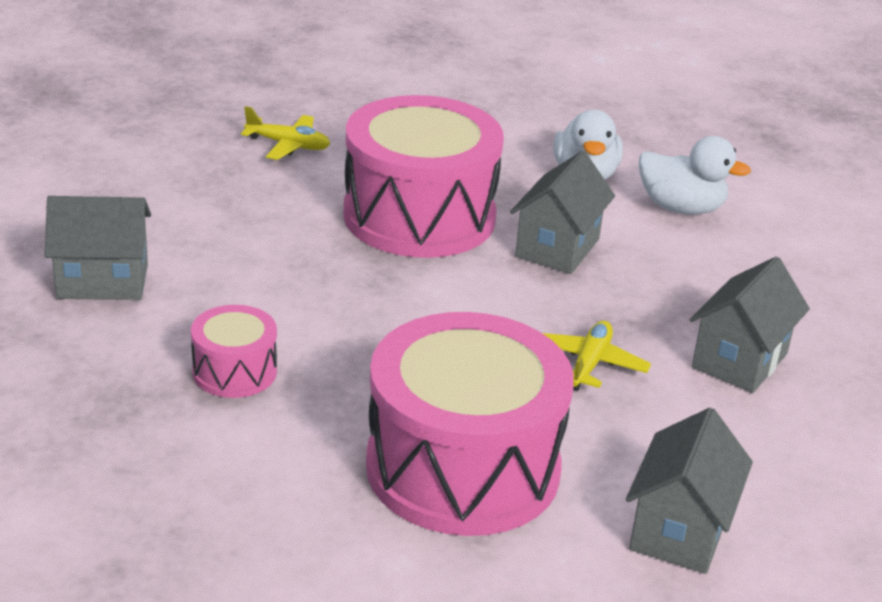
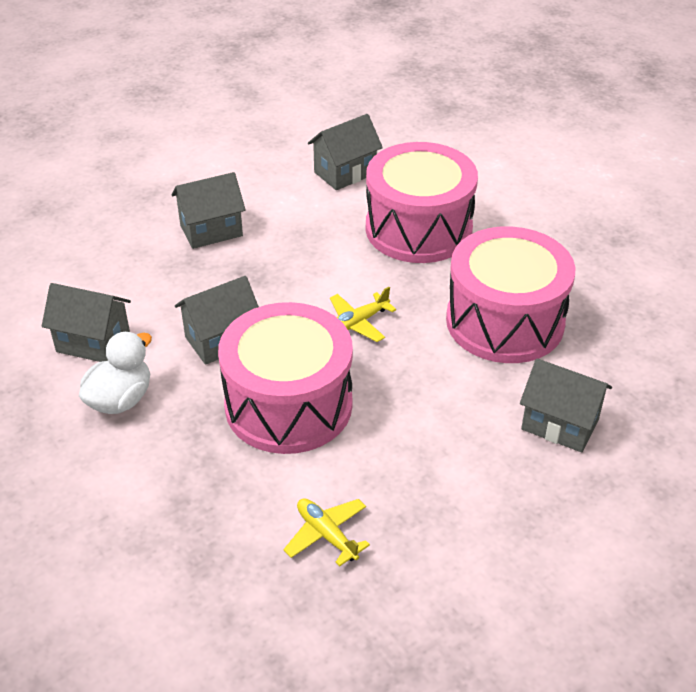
camera: 145 degrees left, 10 degrees up
(234, 372) = (504, 321): pink drum -> pink drum, size x2.16
(589, 364) = (295, 257): yellow plane -> yellow plane (358, 323)
(681, 208) = (93, 342): white duck -> grey house

